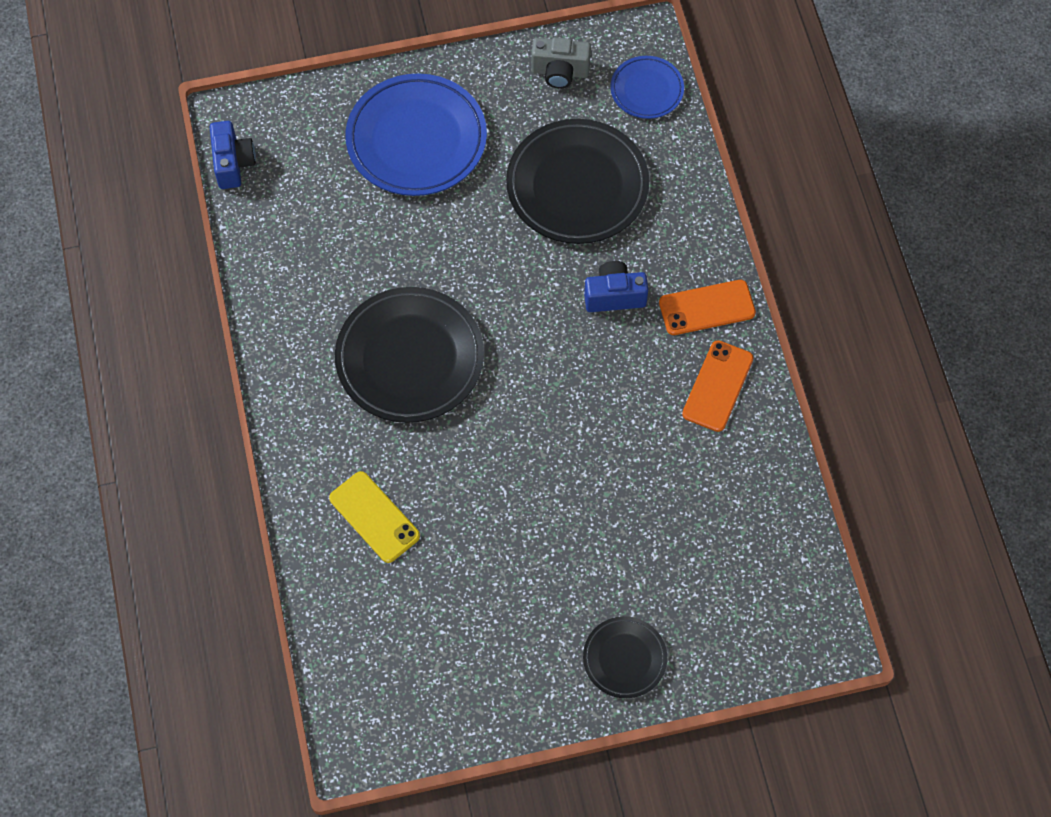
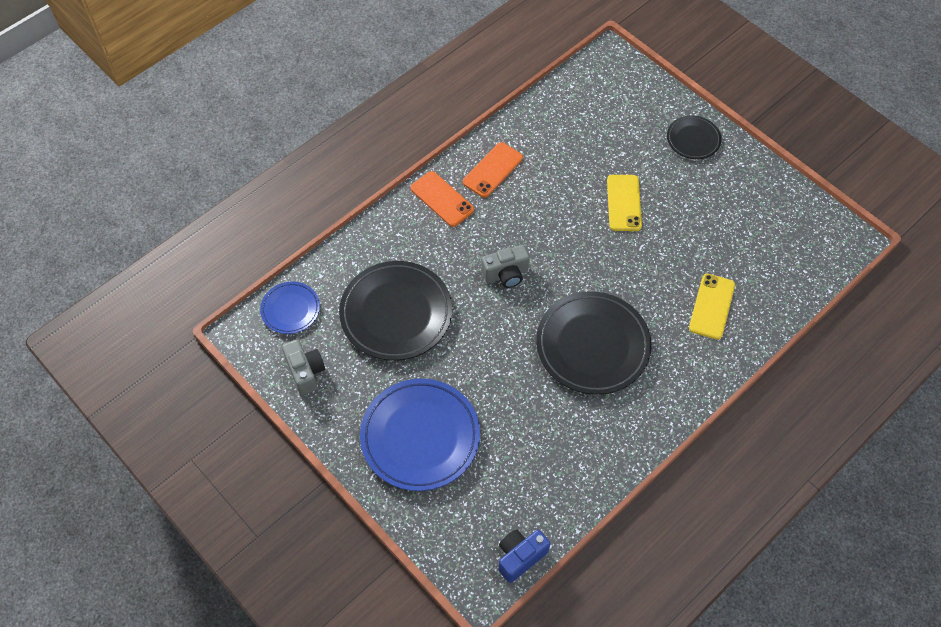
camera: 120 degrees left, 5 degrees down
(558, 321) = (506, 274): none -> grey camera
(578, 509) = (623, 203): none -> yellow phone
(614, 295) = (466, 252): blue camera -> none
(718, 386) = (492, 170): orange phone -> orange phone turned 45 degrees counterclockwise

